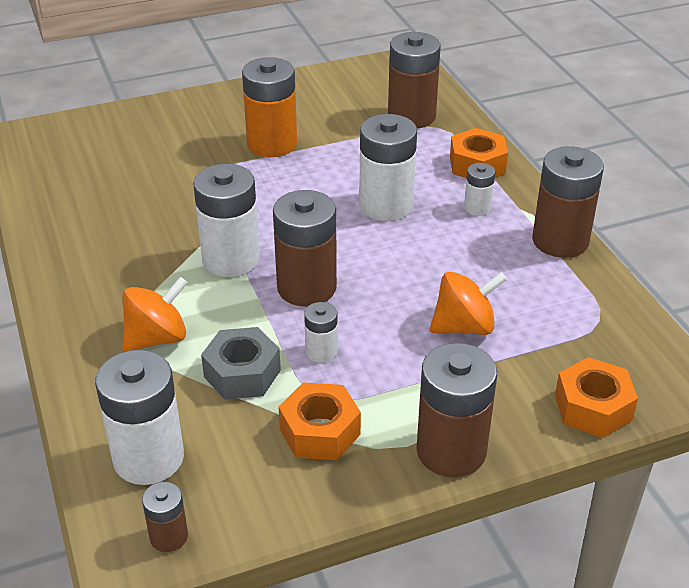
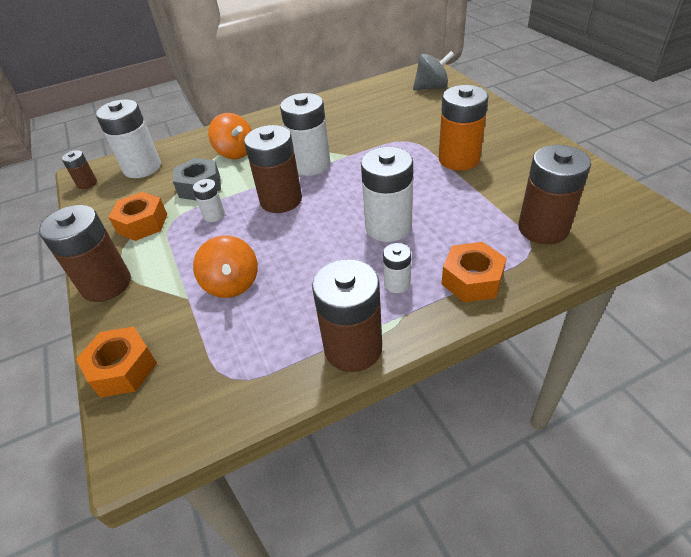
camera: 90 degrees right, 5 degrees up
(77, 140) = (432, 87): none -> grey spinning top

